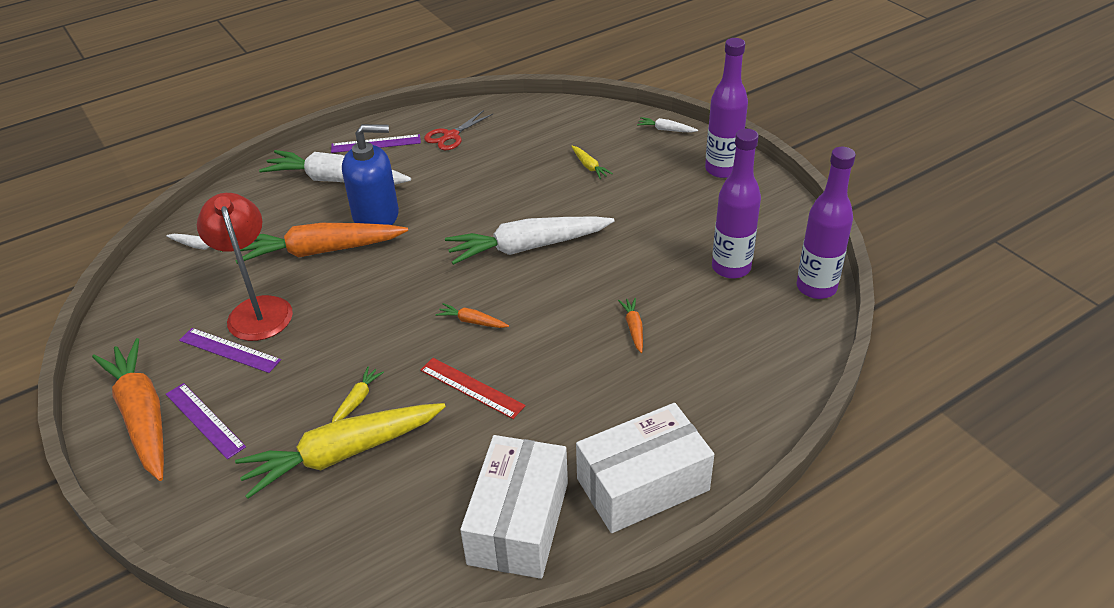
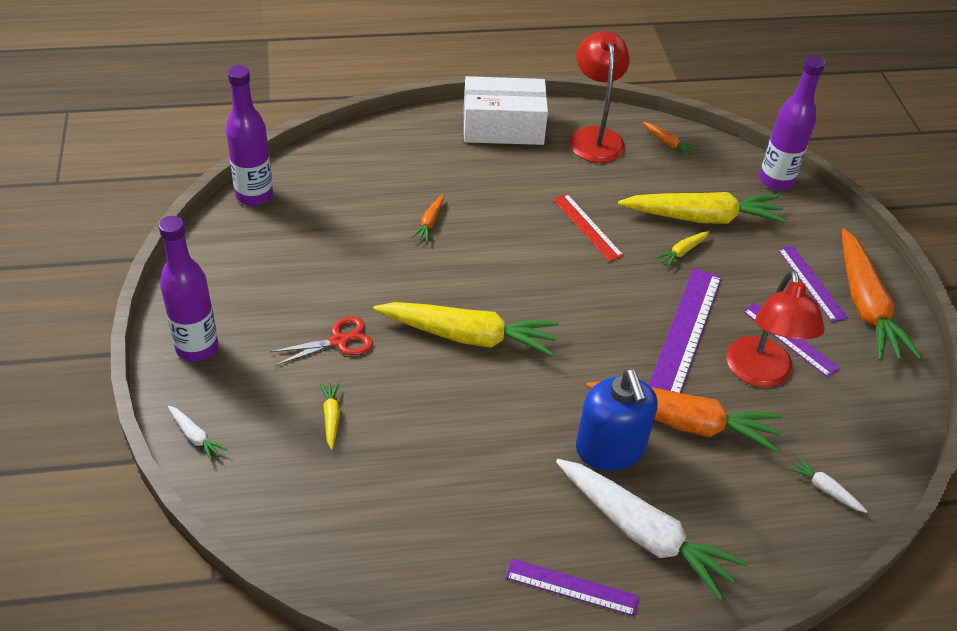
camera: 160 degrees left, 5 degrees up
(335, 320) = (686, 331): none -> purple ruler
(376, 215) = (610, 449): blue soap dispenser -> blue soap dispenser turned 120 degrees counterclockwise
(451, 136) = (464, 555): red scissors -> red scissors (339, 341)
(472, 321) = (561, 281): orange carrot -> orange carrot (667, 143)
(519, 522) = (595, 137): white box -> red lamp
(527, 247) = (468, 336): white carrot -> yellow carrot
(731, 268) = (303, 239): purple bottle -> purple bottle (776, 180)

